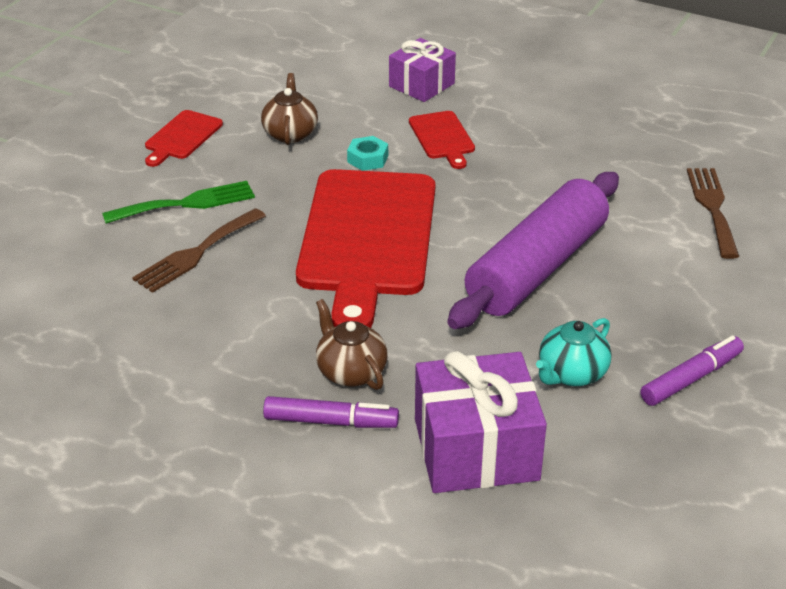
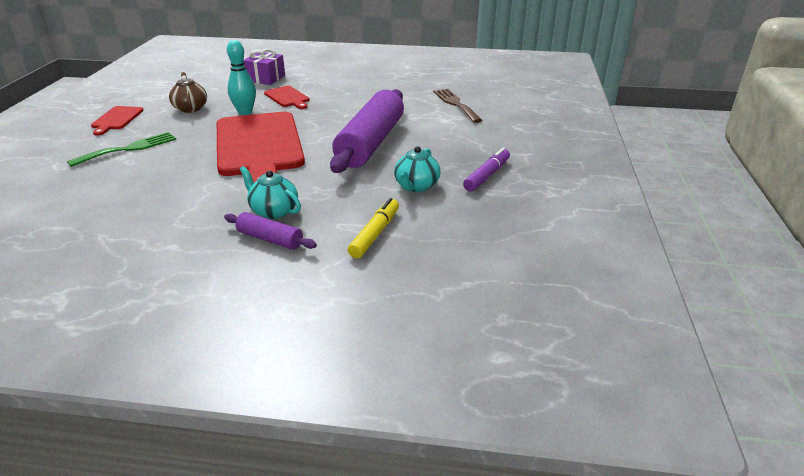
camera: 20 degrees left, 5 degrees down
(196, 253) = (143, 171): brown fork -> none
(331, 421) = (270, 239): purple marker -> purple rolling pin
(350, 371) = (273, 211): brown teapot -> turquoise teapot
(368, 159) = (245, 112): turquoise nut -> turquoise bowling pin
(476, 449) = (375, 234): purple gift -> yellow marker

